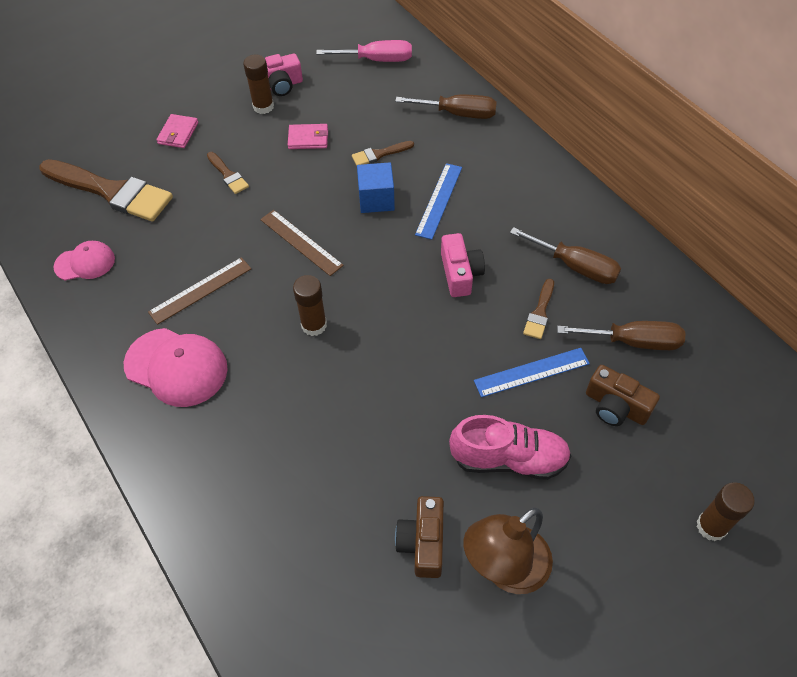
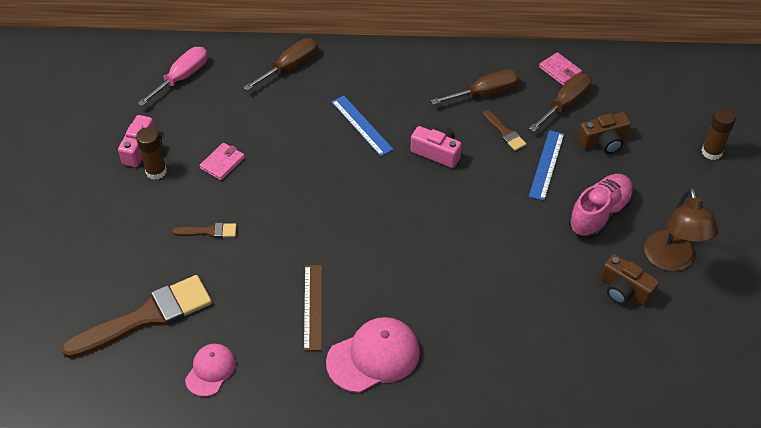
camera: 55 degrees left, 5 degrees down
(178, 133) = (125, 240): pink wallet -> pink wallet (560, 71)
(301, 242) = (324, 222): brown ruler -> none
(314, 325) = (408, 255): brown glue stick -> none
(376, 199) = (326, 158): blue cube -> none
(379, 154) = (283, 131): brown brush -> none

